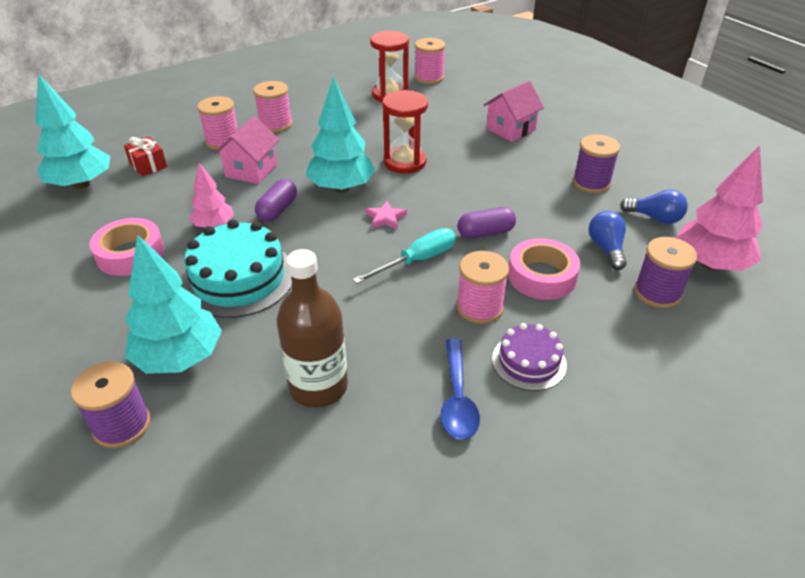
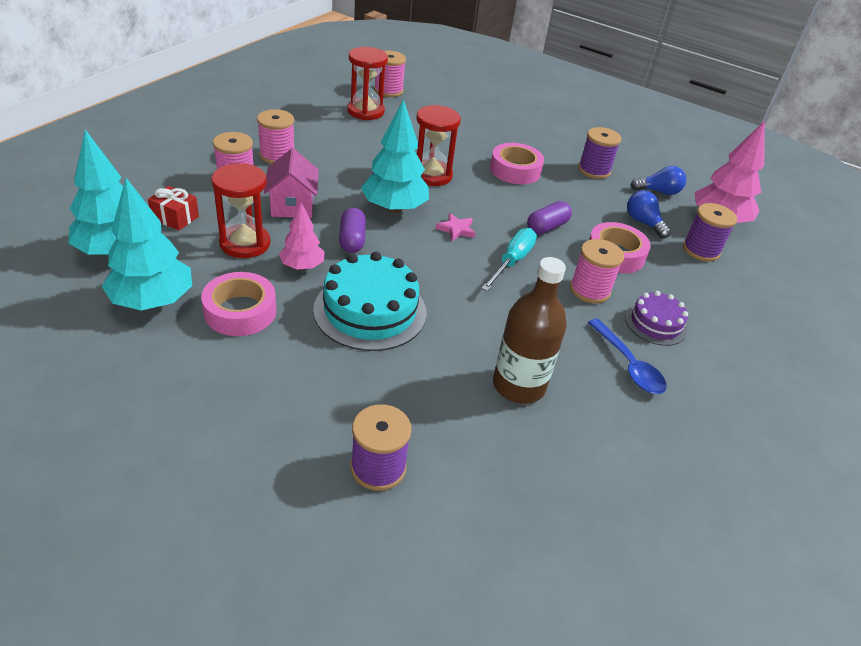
camera: 30 degrees left, 0 degrees up
(179, 358) = (378, 395): turquoise tree -> turquoise tree (152, 301)
(184, 196) = (245, 243): none -> red hourglass
(498, 170) = (515, 170): none -> pink tape
(510, 129) = (497, 132): pink house -> none

